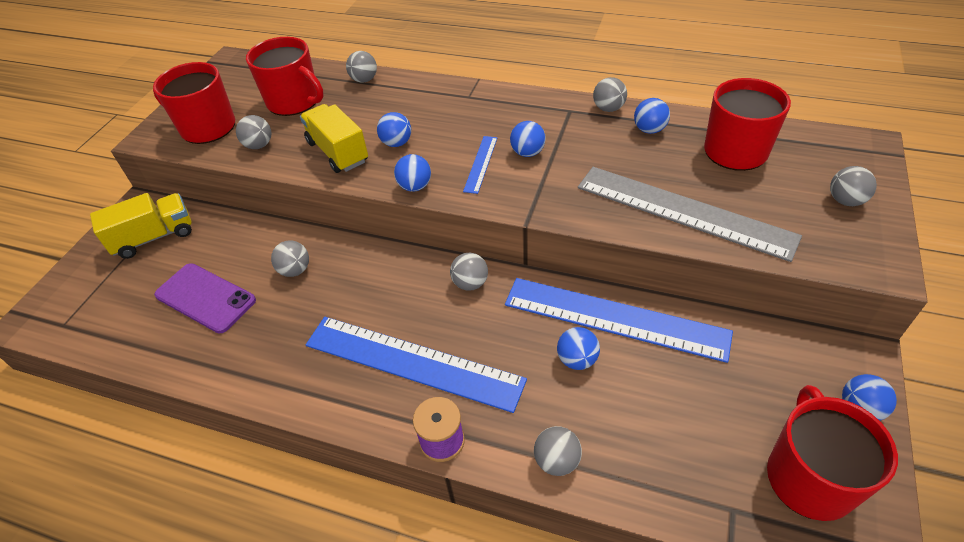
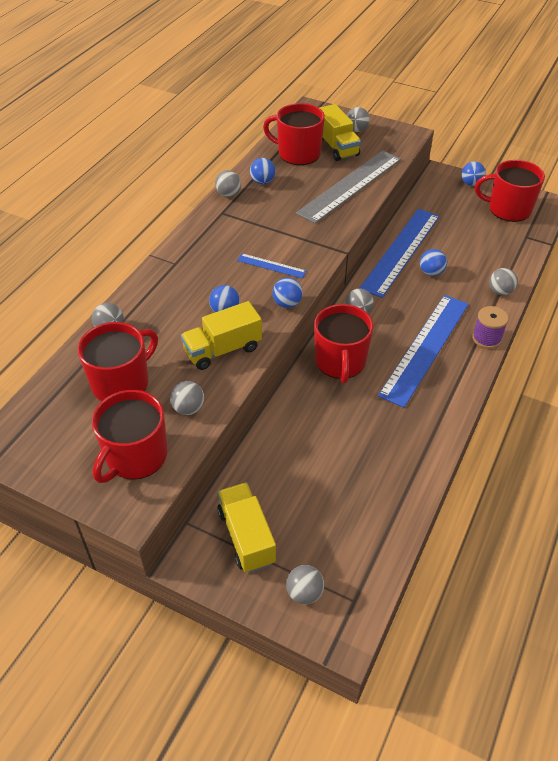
camera: 85 degrees left, 0 degrees up
(205, 298) = (341, 481): purple phone -> none
(295, 270) = (321, 416): grey ball -> grey ball (304, 593)
(380, 276) = (340, 362): none -> red mug
(527, 153) = (266, 240): blue ball -> none
(779, 185) = (336, 147): none -> yellow truck

